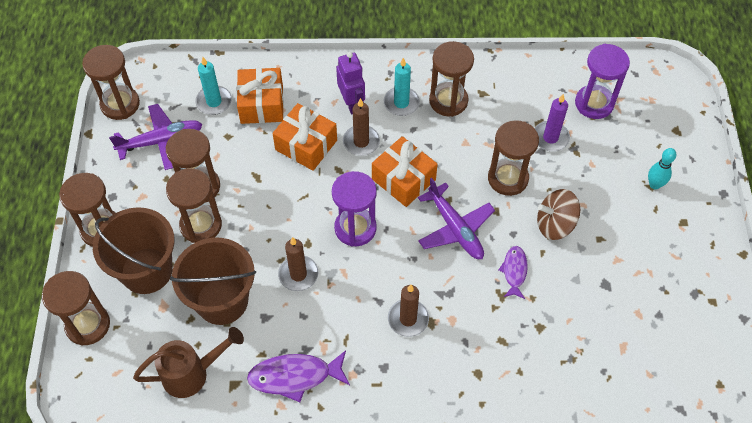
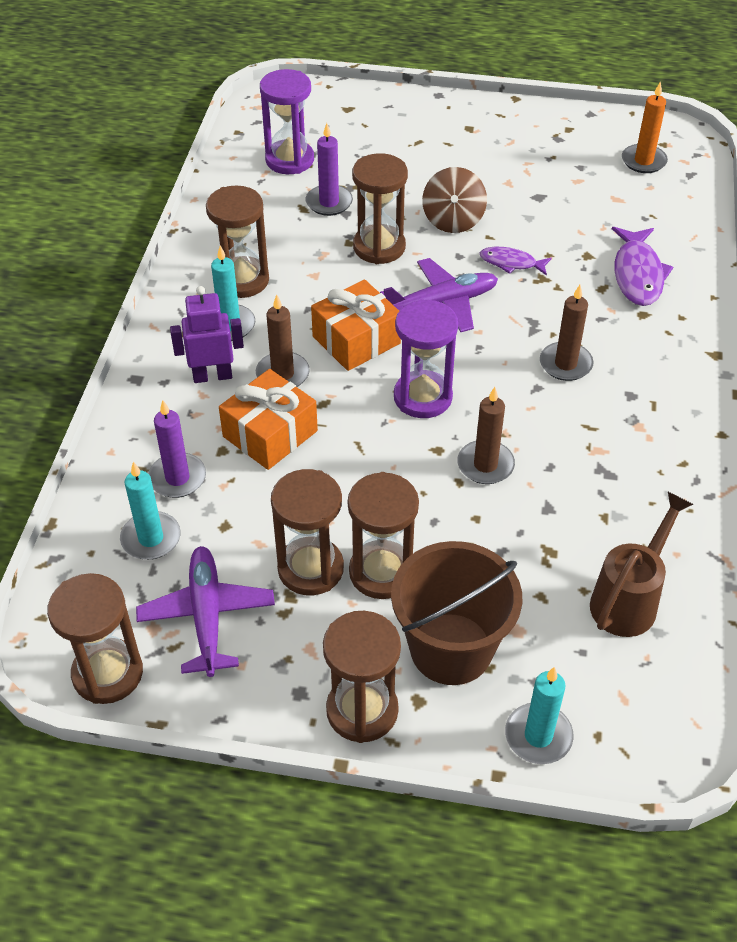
camera: 80 degrees left, 10 degrees down
(88, 325) = (538, 736): brown hourglass -> turquoise candle
(193, 373) = (629, 599): brown watering can -> brown watering can turned 45 degrees clockwise
(222, 300) = (516, 555): brown bucket -> none
(262, 104) = (177, 478): orange gift -> purple candle
(295, 376) = (639, 484): purple fish -> purple fish (637, 274)
(654, 185) = (416, 138): turquoise bowling pin -> none
(686, 367) = (643, 161): none -> orange candle

